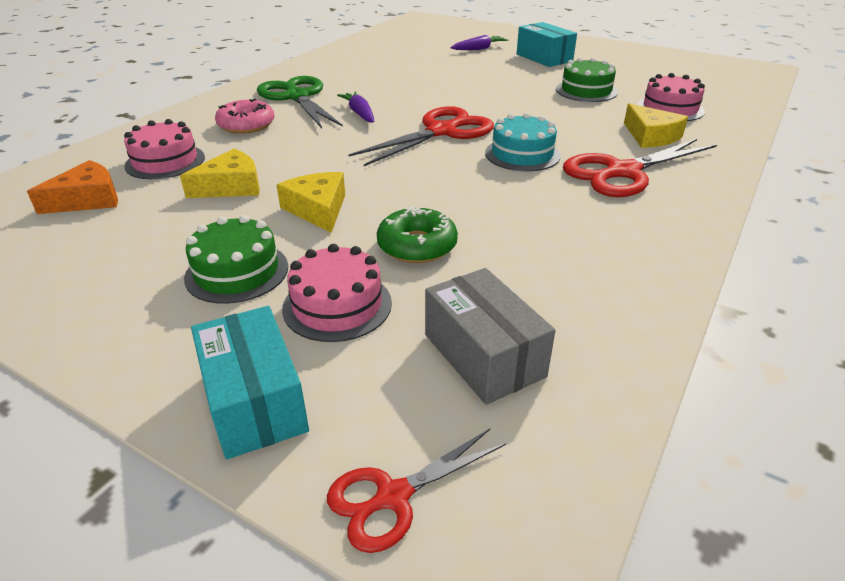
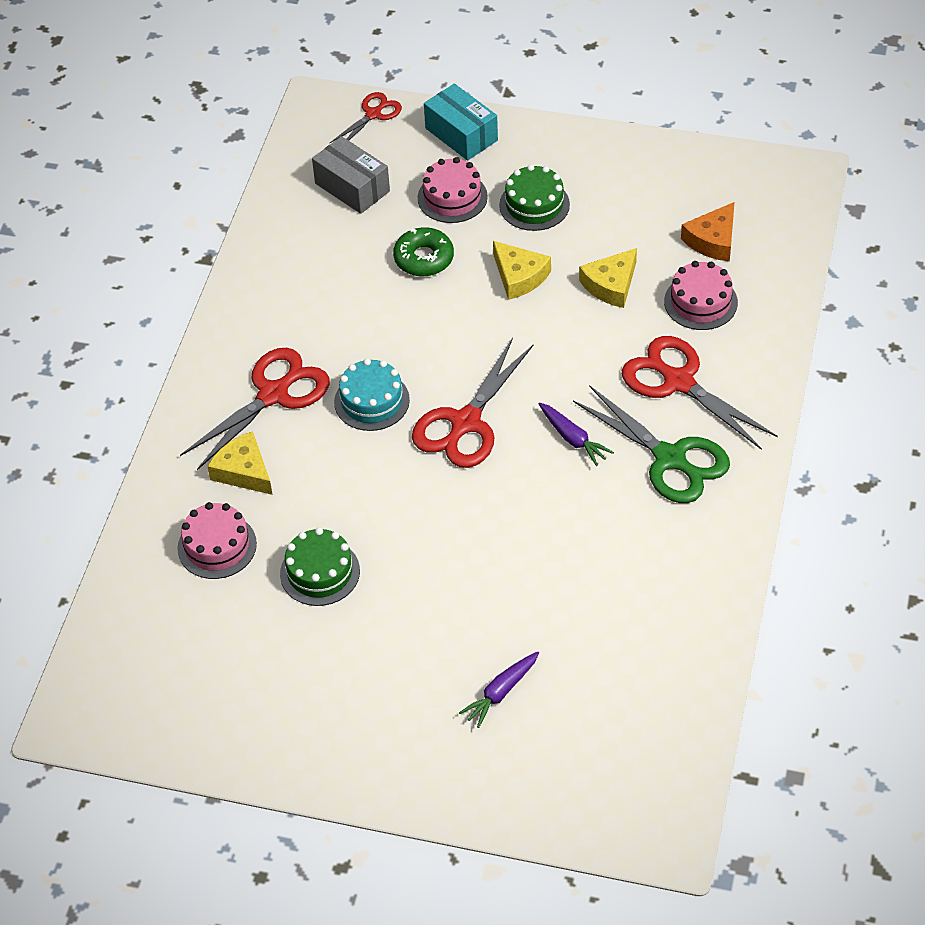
camera: 165 degrees right, 15 degrees up
(246, 125) = (678, 382): pink donut -> red scissors
(544, 58) = (392, 680): turquoise box -> none

